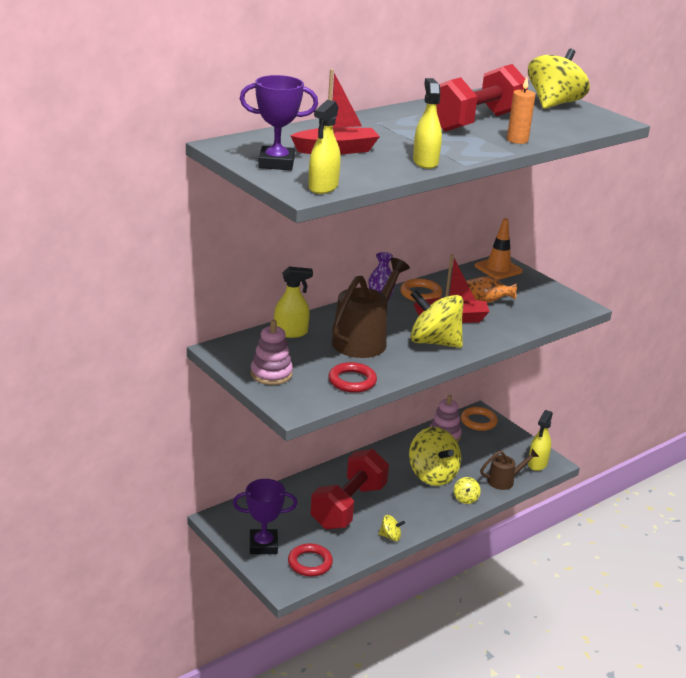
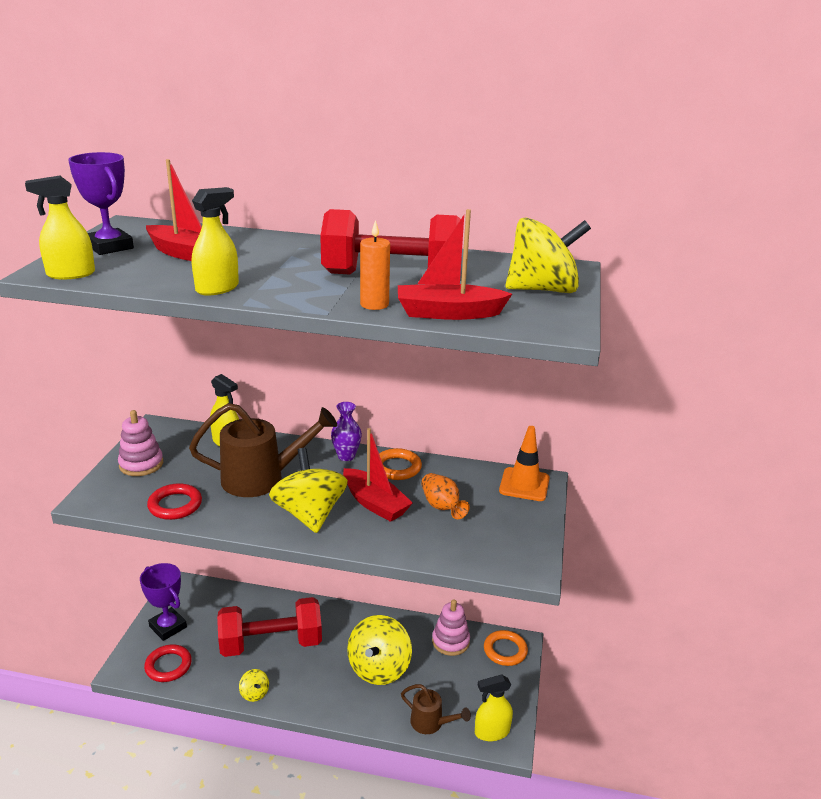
camera: 50 degrees right, 0 degrees up
(465, 498) = (368, 711): yellow spinning top -> none
(557, 131) = (448, 313): none -> red boat

